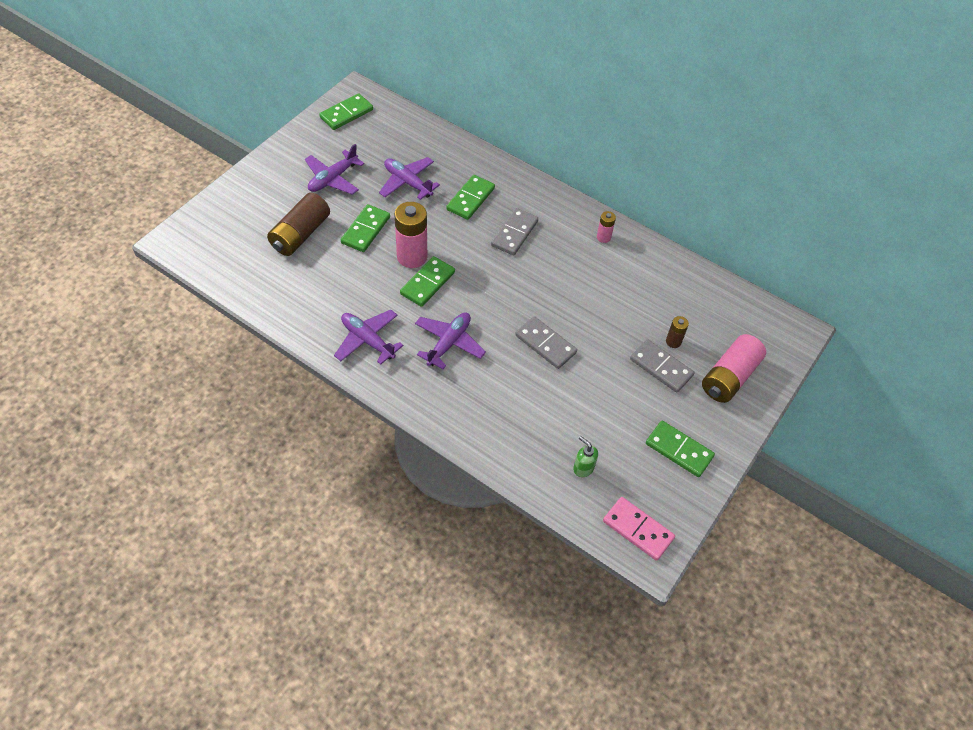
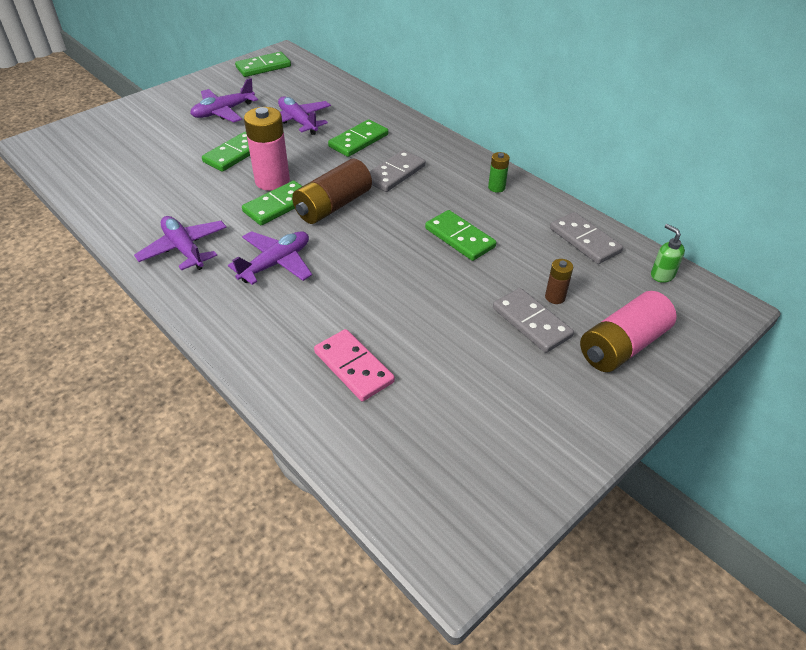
camera: 15 degrees right, 10 degrees down
(300, 234) = (165, 150): brown battery -> brown battery (333, 206)
(545, 344) = (391, 279): grey domino -> grey domino (585, 240)
(583, 468) = (390, 424): green soap dispenser -> green soap dispenser (662, 275)
(603, 237) = (496, 187): pink battery -> green battery
(637, 530) = (443, 519): pink domino -> pink domino (353, 367)
(679, 450) = (531, 423): green domino -> green domino (459, 238)

